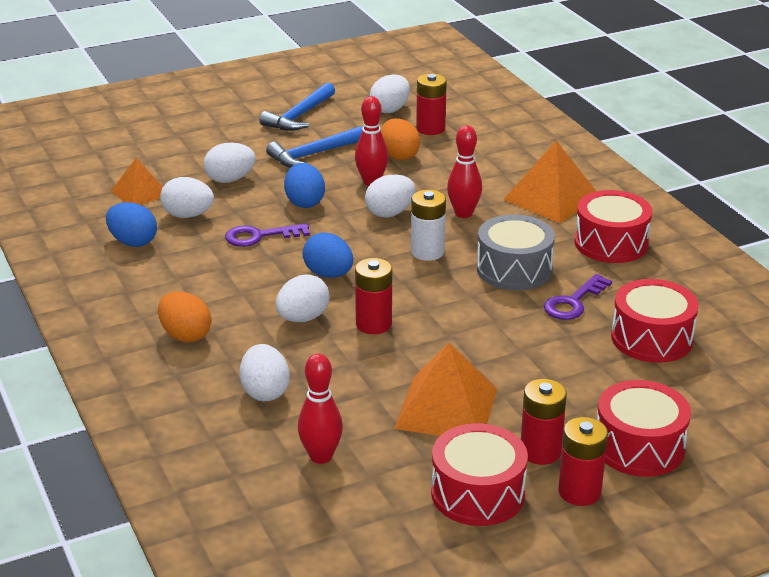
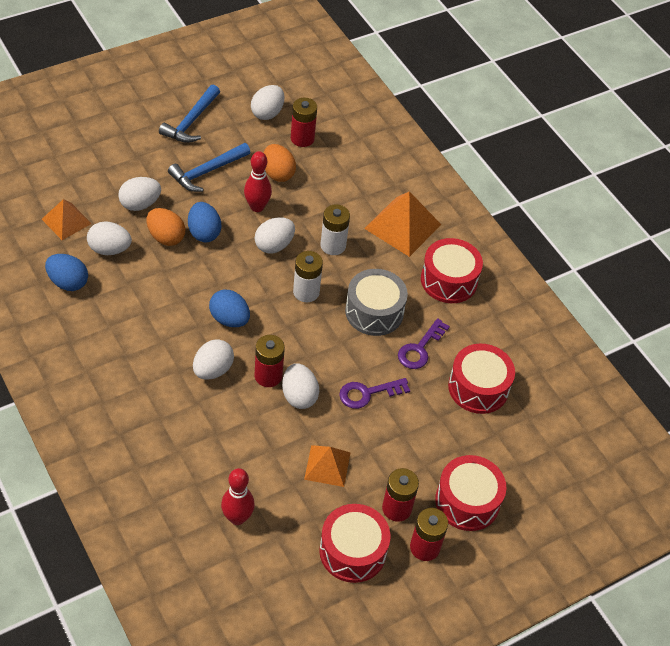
camera: 10 degrees left, 20 degrees up
(185, 335) = (123, 391): orange egg -> orange egg (166, 237)
(260, 236) = (171, 274): purple key -> purple key (368, 393)
(265, 392) = (190, 451): white egg -> white egg (299, 396)
(446, 408) = (327, 466): orange pyramid -> orange pyramid, size x0.62
(463, 213) = (333, 245): red bowling pin -> white battery

